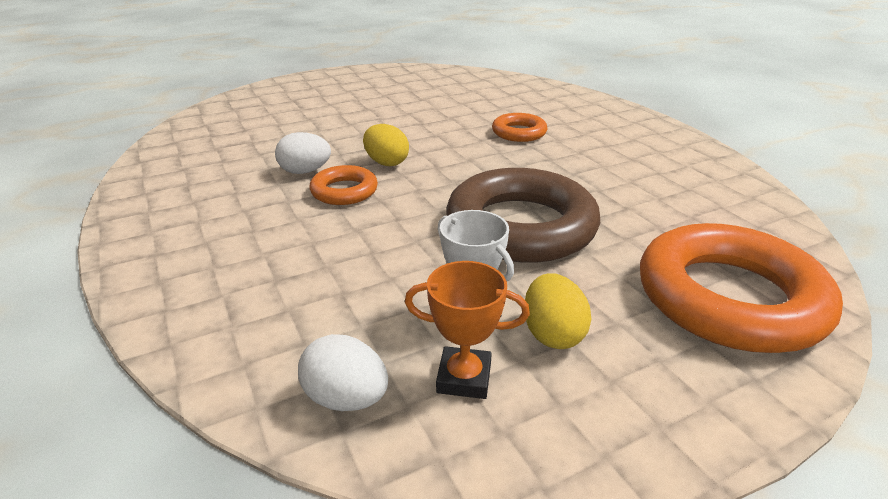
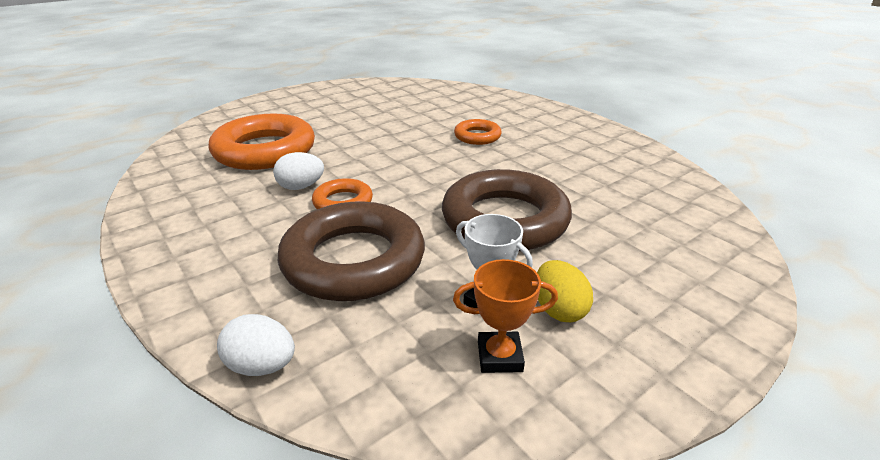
camera: 10 degrees left, 0 degrees up
(335, 253) = (354, 260): none -> brown ring
(346, 398) = (407, 388): white egg -> white egg (262, 366)
(386, 163) = (372, 172): yellow egg -> none
(729, 298) = (684, 264): orange ring -> orange ring (265, 150)

